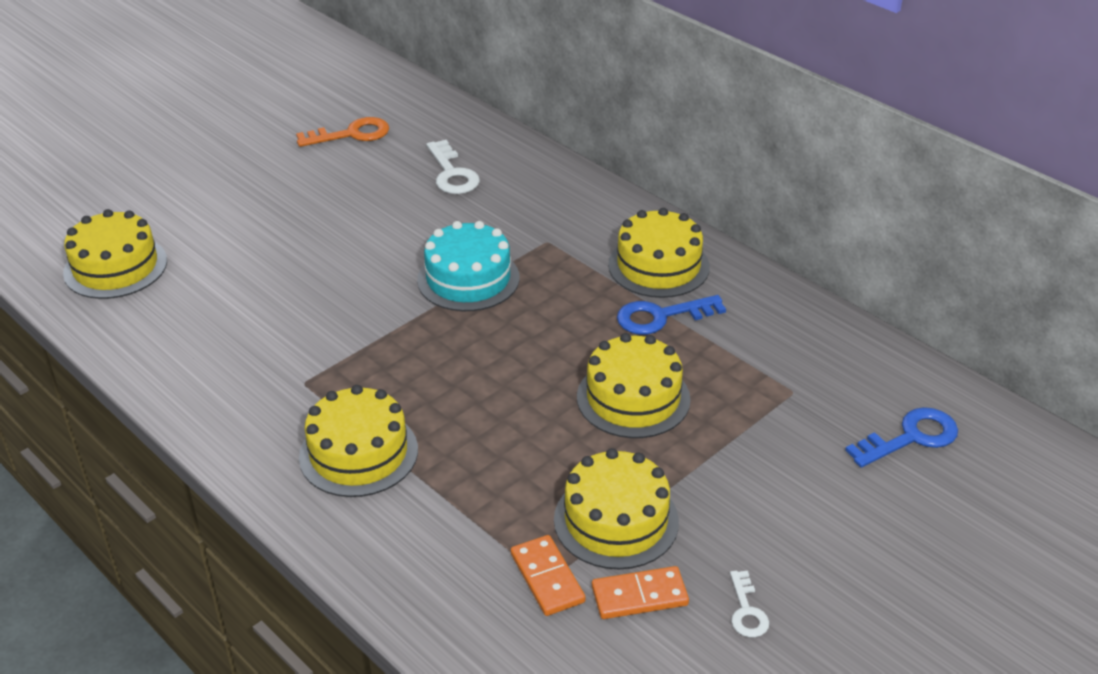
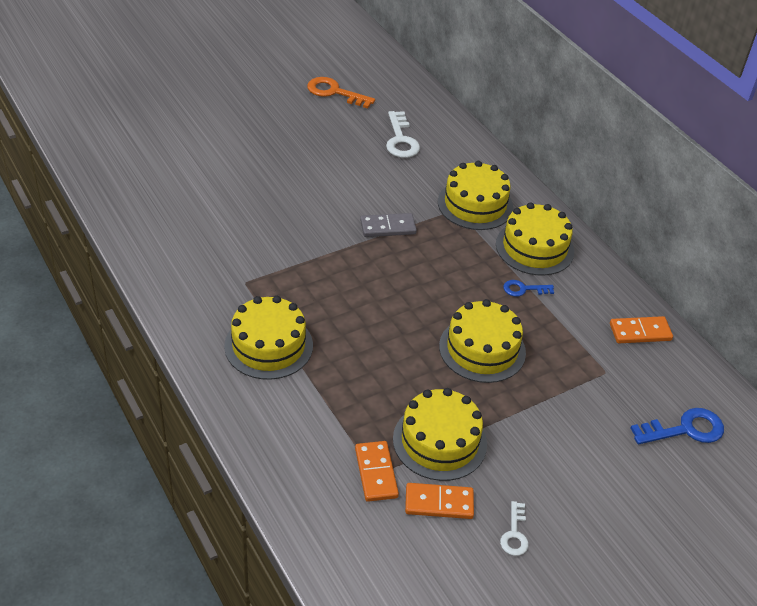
camera: 10 degrees right, 5 degrees up
(115, 267) = (136, 163): yellow cake -> yellow cake (475, 204)
(351, 134) = (335, 92): orange key -> orange key turned 150 degrees counterclockwise
(468, 279) = (388, 227): turquoise cake -> grey domino
(661, 316) = (524, 289): blue key -> blue key, size x0.59
(818, 336) = (640, 332): none -> orange domino

